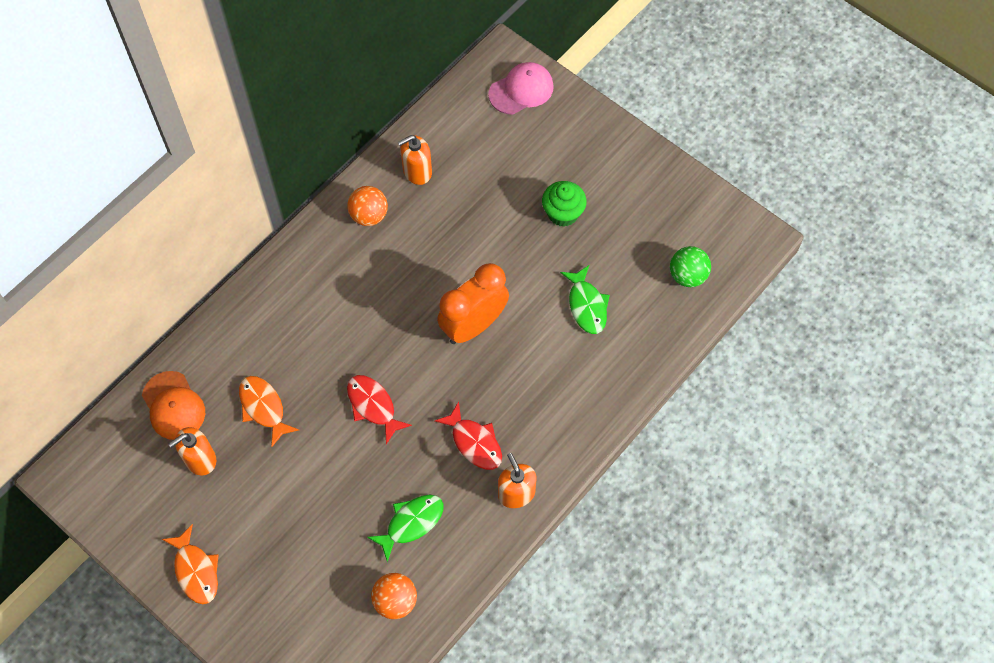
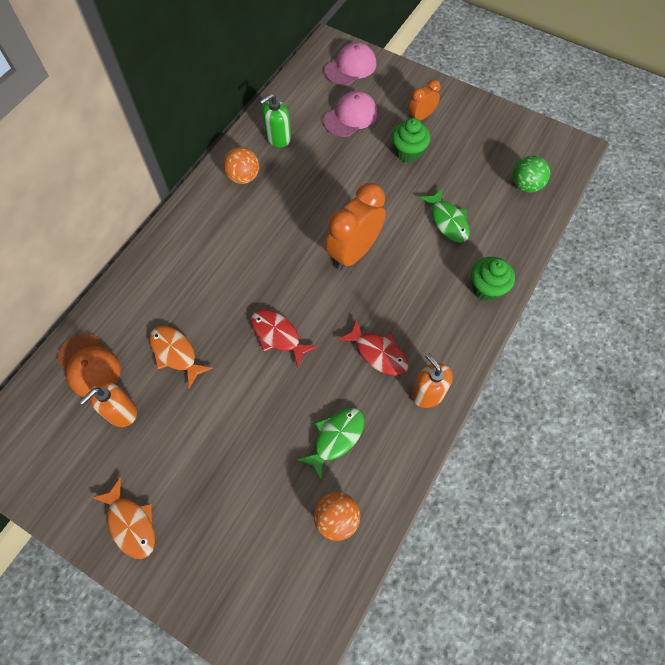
camera: 10 degrees left, 0 degrees up
(417, 171) = (278, 137): orange soap dispenser -> green soap dispenser
(506, 157) = (350, 116): none -> pink cap
(589, 169) = (421, 117): none -> orange clock
(609, 390) = (487, 288): none -> green cupcake

